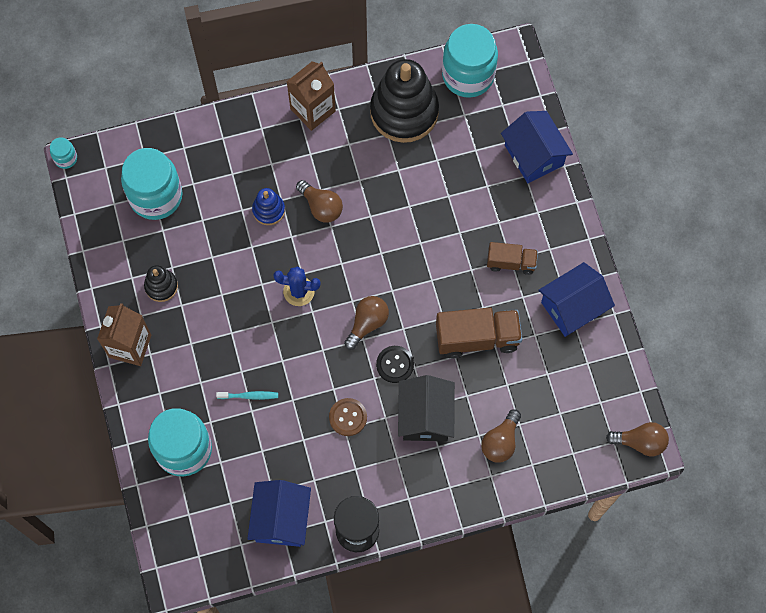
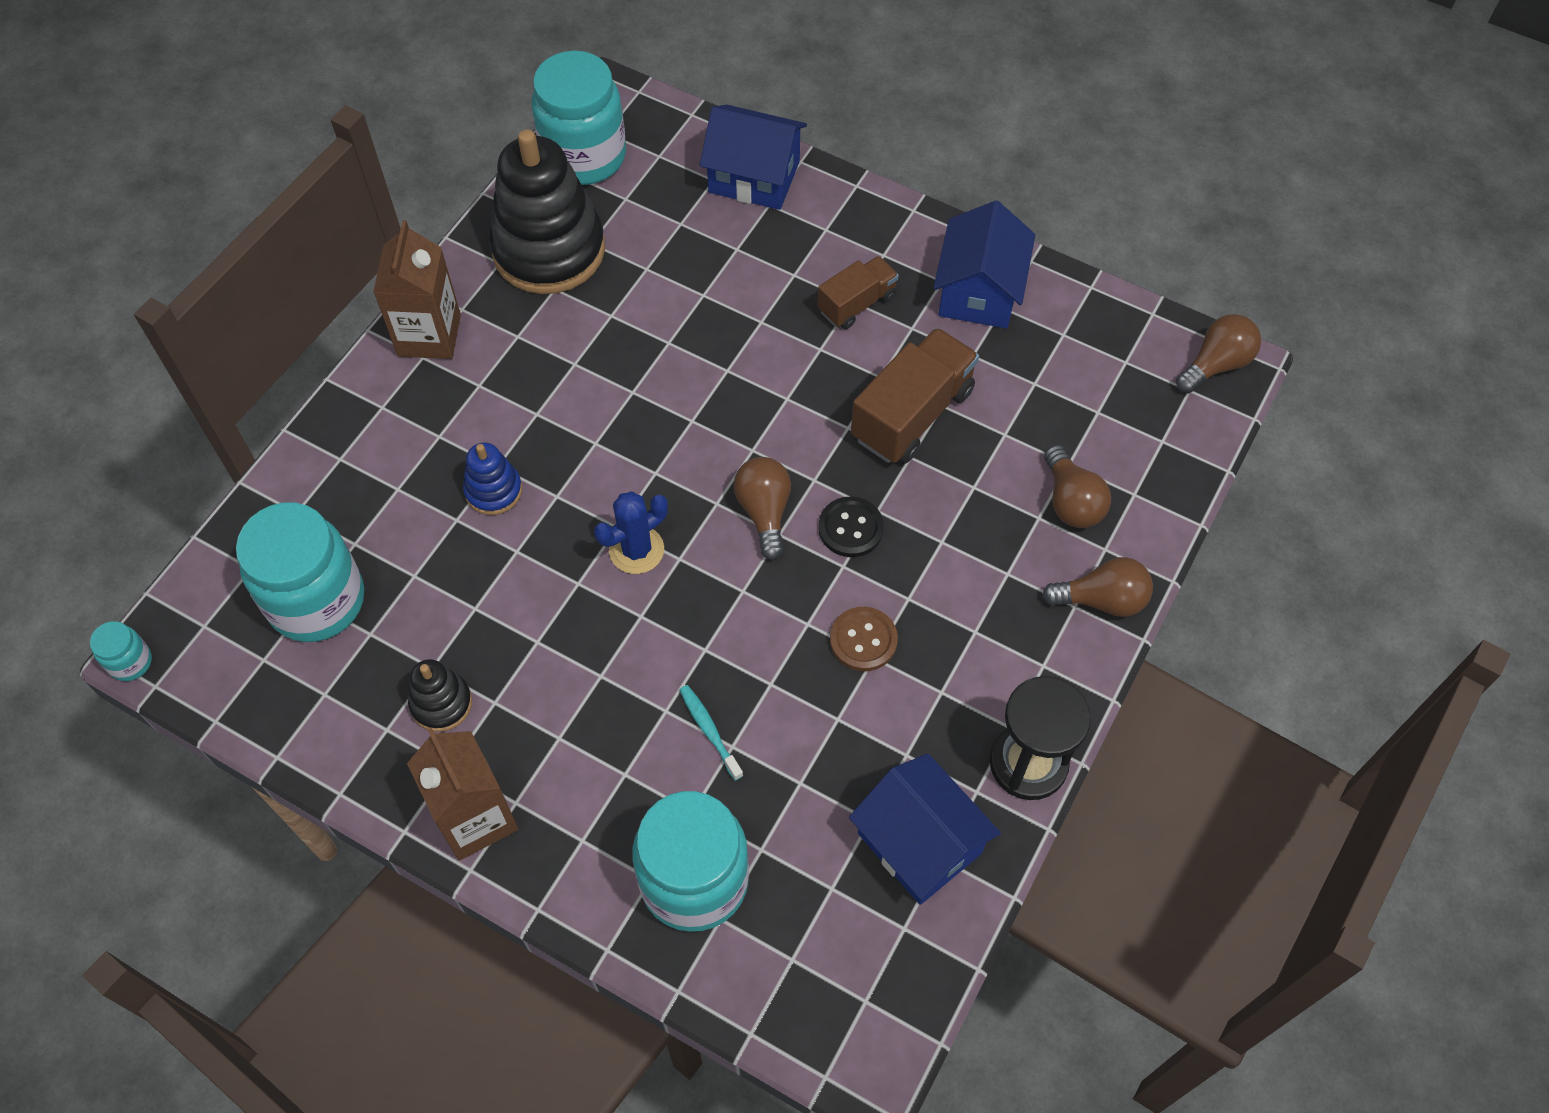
camera: 45 degrees left, 10 degrees down
(249, 396) = (709, 730): turquoise toothbrush -> turquoise toothbrush turned 75 degrees counterclockwise
(321, 207) = (559, 431): brown light bulb -> brown light bulb (1102, 600)
(425, 416) = (954, 553): black house -> none

